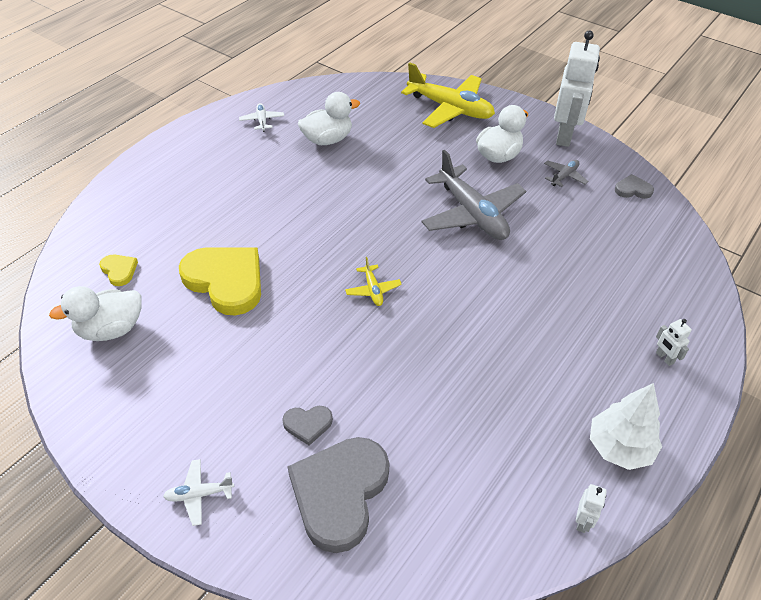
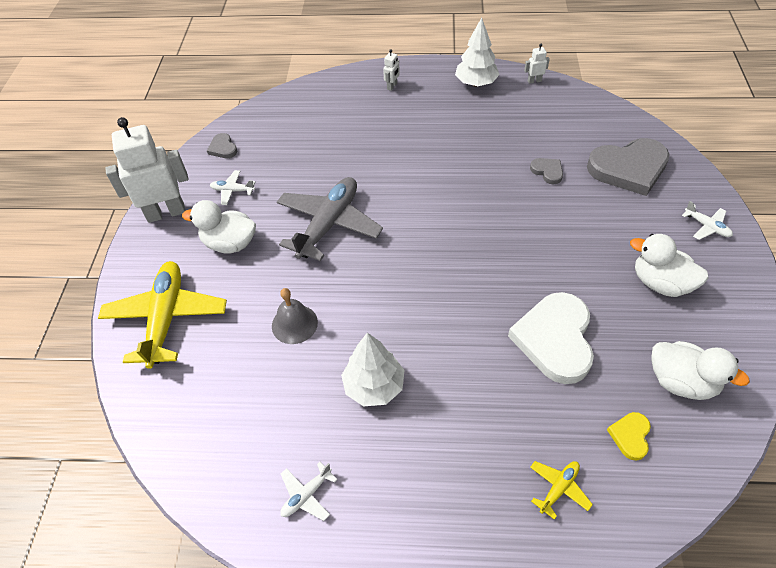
camera: 120 degrees left, 5 degrees up
(226, 281) = (555, 339): yellow heart -> white heart
(297, 173) = (374, 386): none -> white tree
(308, 424) = (608, 207): grey heart -> grey heart (547, 171)
(327, 140) = (297, 396): white duck -> white duck (660, 283)
(373, 290) = (468, 239): yellow plane -> yellow plane (558, 488)
(386, 159) = (294, 324): none -> grey bell
(564, 176) = (233, 191): grey plane -> white plane

